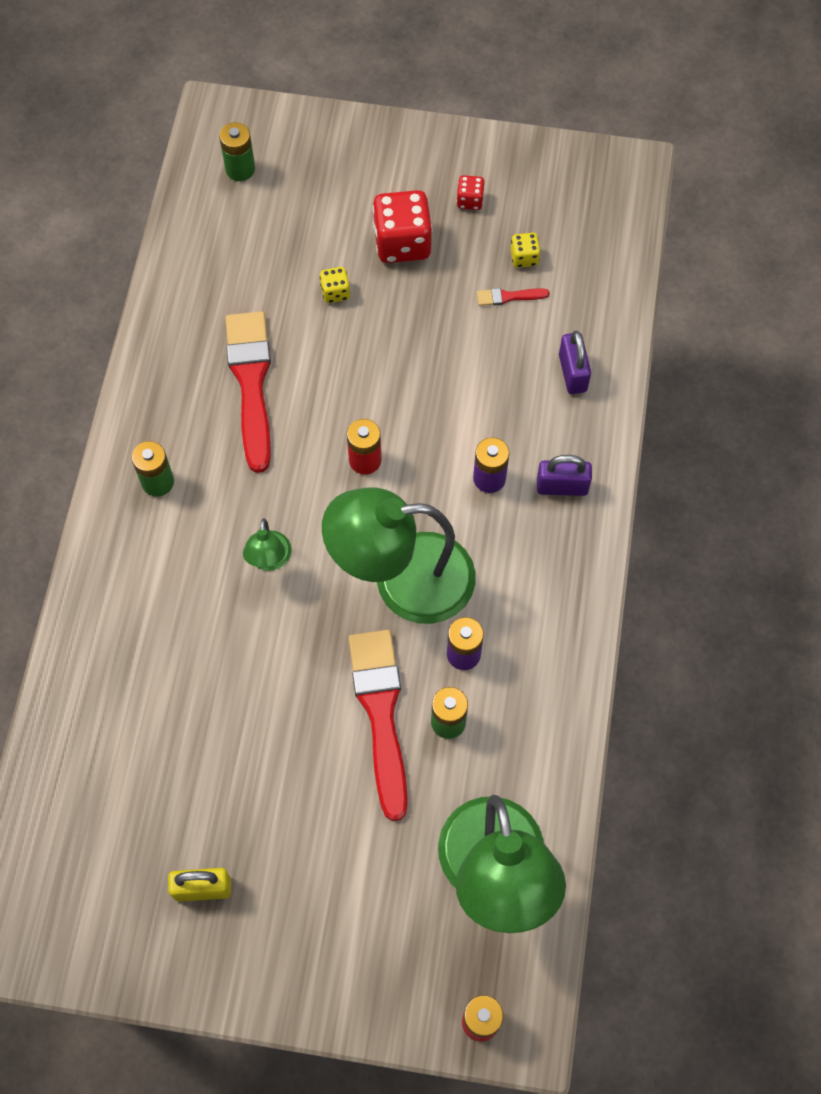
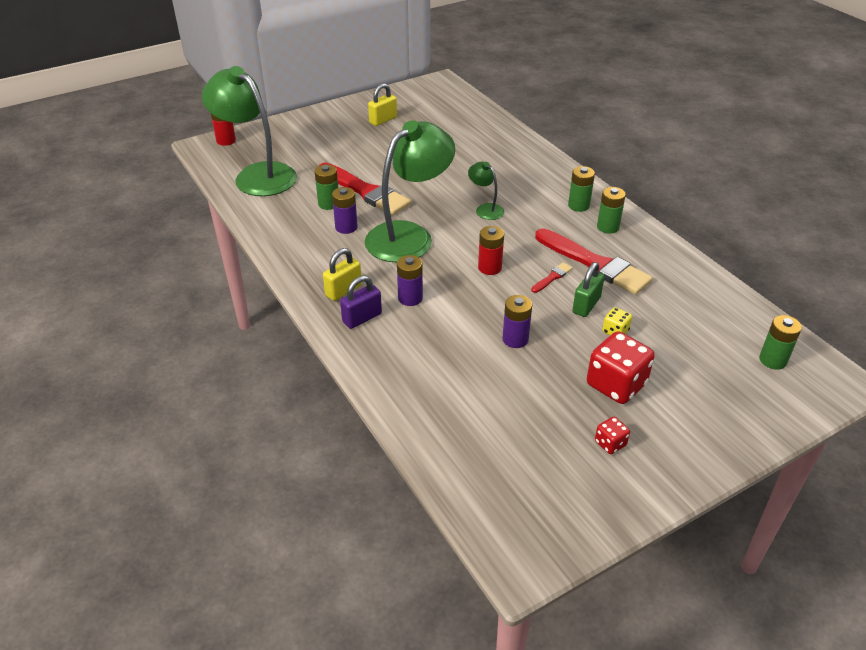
camera: 140 degrees right, 25 degrees down
(170, 423) = (608, 227): none -> green battery
(325, 340) = (586, 305): none -> green padlock
(437, 351) = (515, 339): none -> purple battery
(508, 297) = (508, 397): red brush -> red brush (552, 277)
(524, 257) = (526, 430): yellow dice -> none
(550, 543) = (343, 290): none -> yellow padlock
(572, 373) = (415, 379): purple padlock -> none

